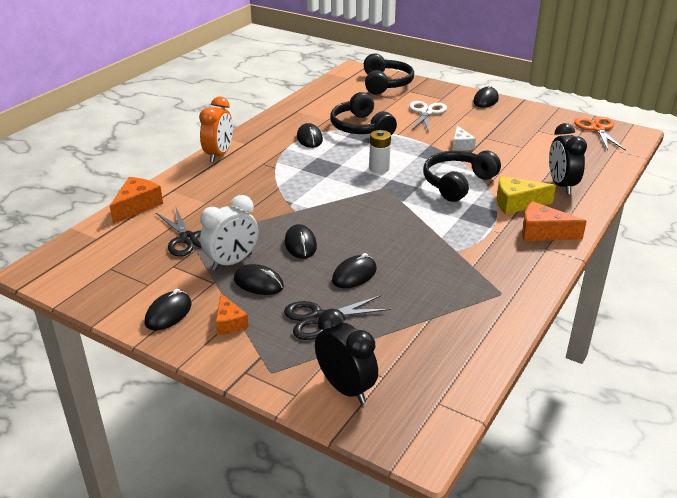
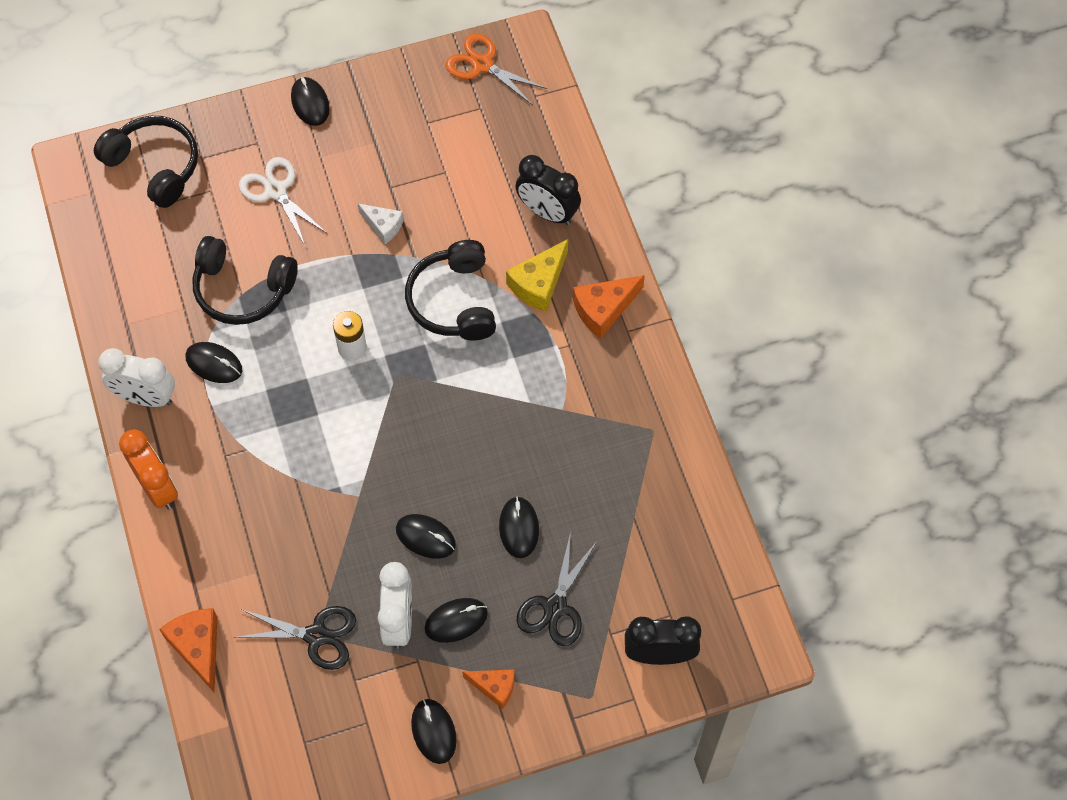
camera: 50 degrees left, 30 degrees up
(264, 131) = (145, 397): none -> white clock

